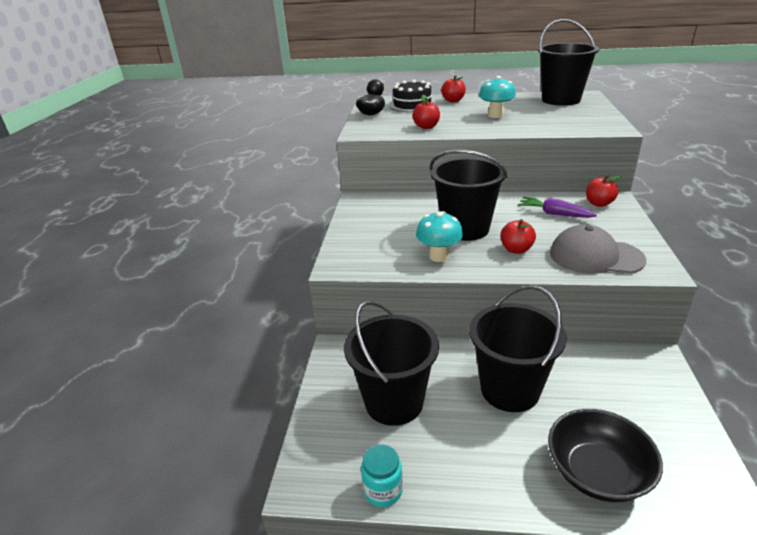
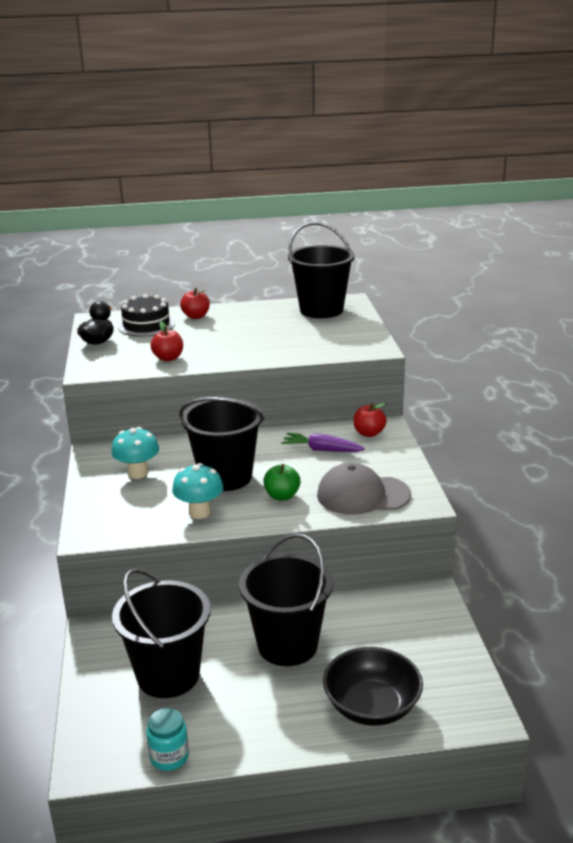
camera: 15 degrees left, 5 degrees down
(495, 115) = (247, 337): turquoise mushroom -> turquoise mushroom (137, 473)
(516, 250) = (282, 496): red apple -> green apple

